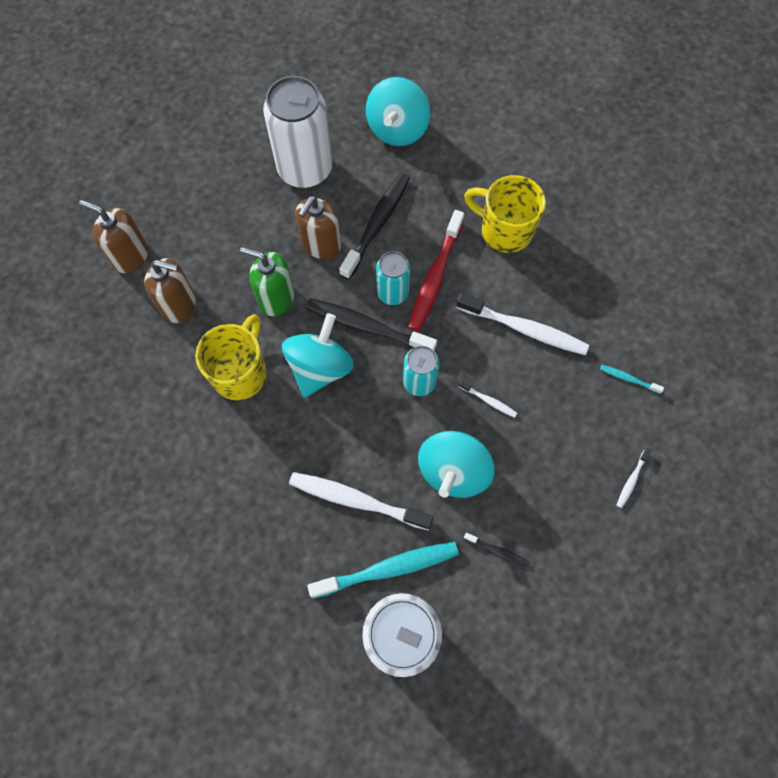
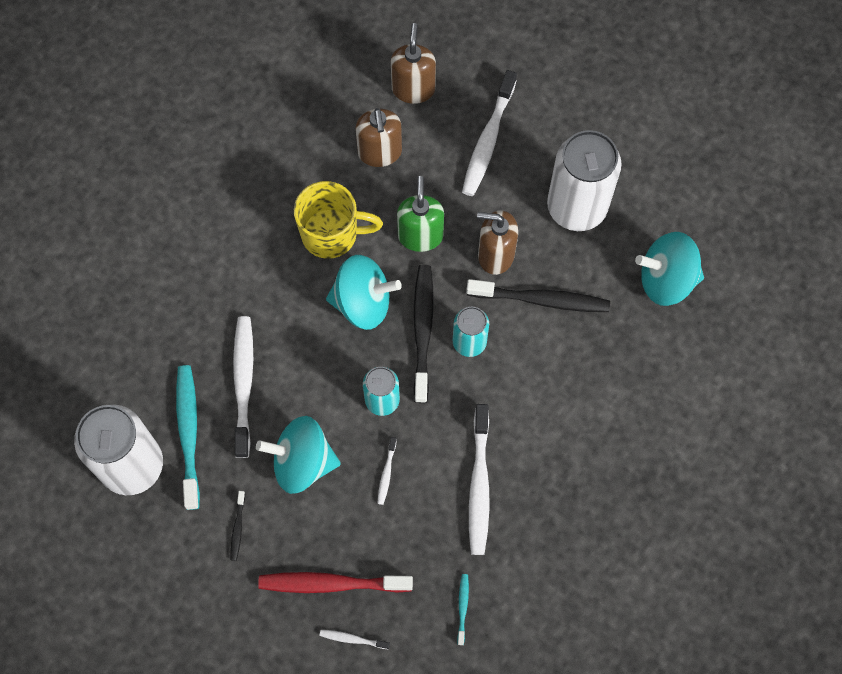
camera: 70 degrees right, 0 degrees up
(211, 214) = (488, 140): none -> white toothbrush
(388, 569) = (189, 434): turquoise toothbrush -> turquoise toothbrush turned 150 degrees counterclockwise
(435, 277) = (503, 377): red toothbrush -> red toothbrush (331, 583)
(504, 230) = (587, 430): yellow mug -> none

